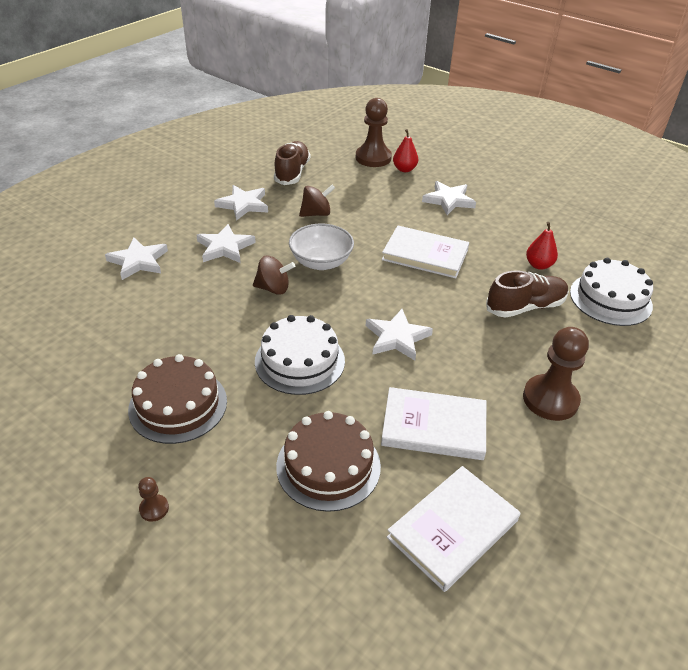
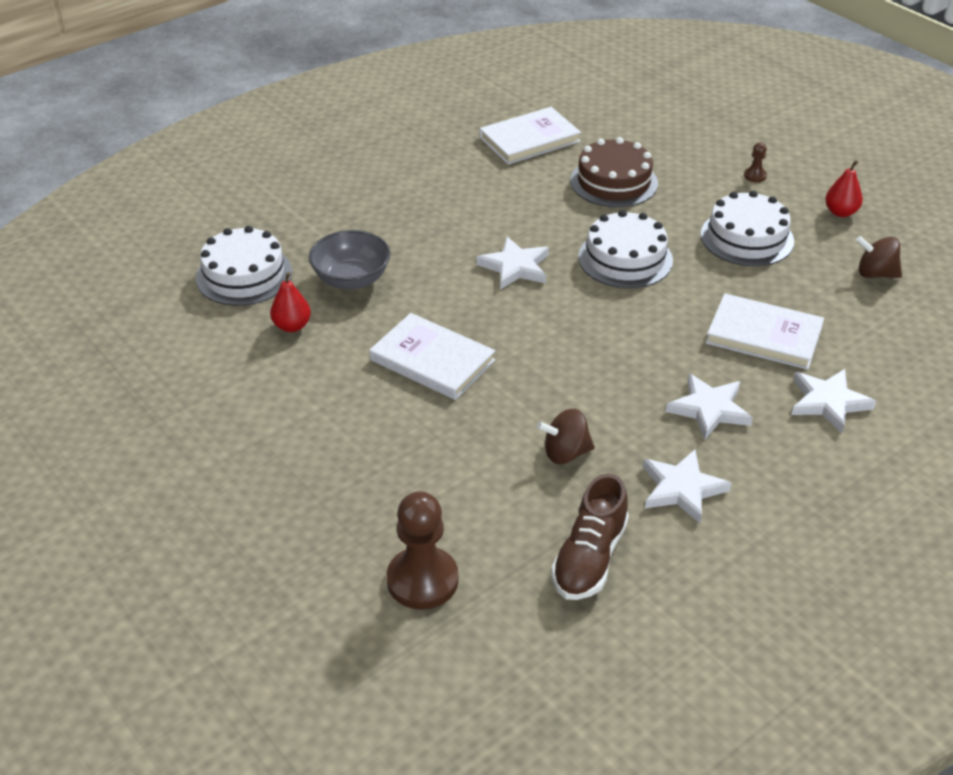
camera: 165 degrees left, 0 degrees up
(178, 405) = (747, 238): brown cake -> white cake
(273, 288) = (645, 340): brown spinning top -> brown spinning top (875, 274)
(321, 262) = (577, 368): white bowl -> none
(404, 169) = (377, 538): red pear -> red pear (840, 212)
(434, 427) = (513, 194): white book -> white book (764, 335)
(449, 200) = (341, 452): white star -> none
(525, 307) = (351, 279): brown shoe -> grey bowl
(550, 399) = (394, 199): brown pawn -> none

